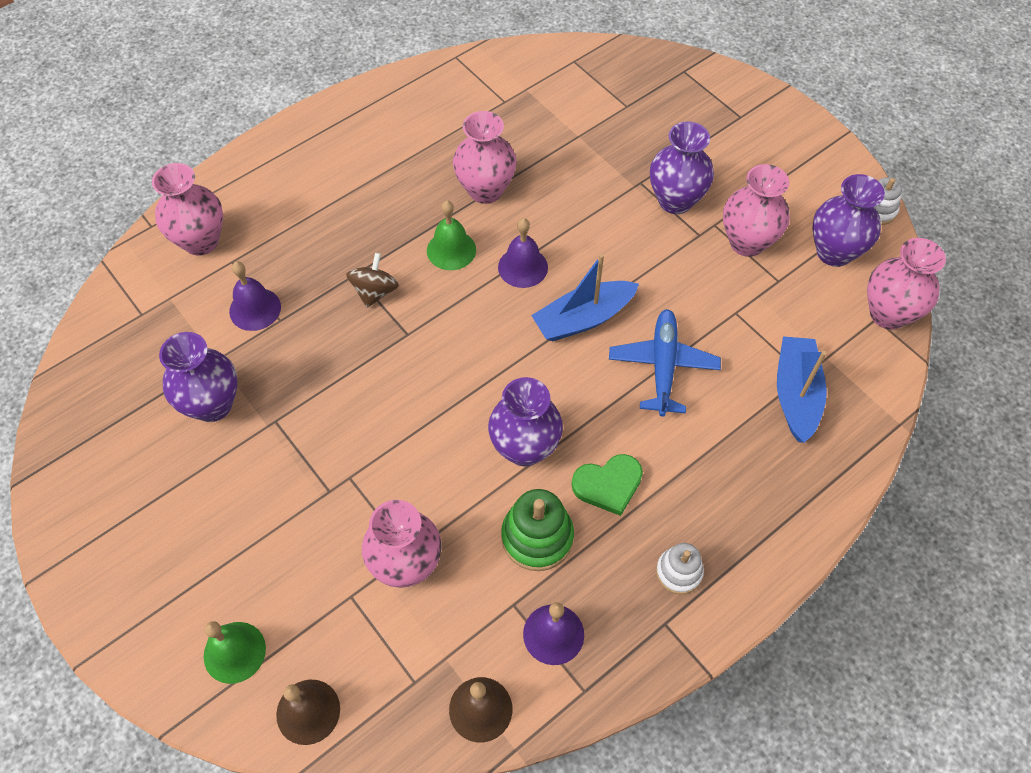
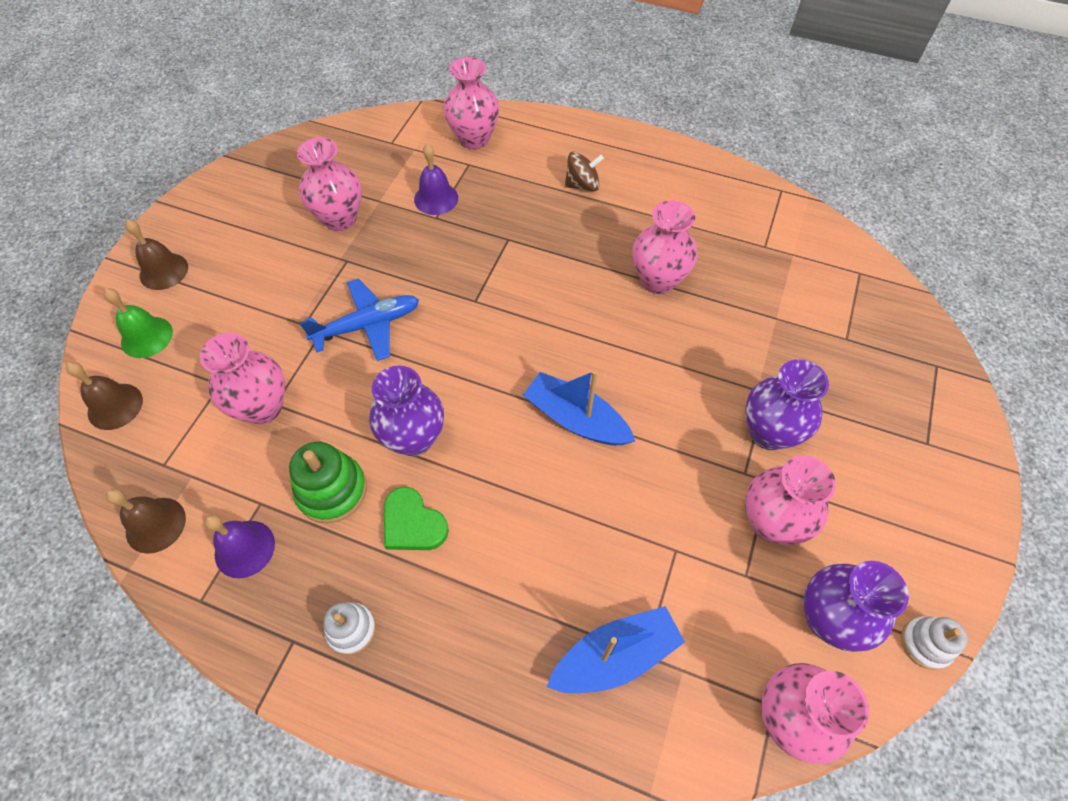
camera: 60 degrees right, 0 degrees up
(150, 606) = (163, 271): none -> brown bell
(212, 405) = (340, 219): purple vase -> pink vase
(375, 292) = (500, 259): brown spinning top -> brown spinning top (582, 185)
(451, 250) = (577, 288): green bell -> none
(523, 267) = (598, 346): purple bell -> none
(663, 366) = (567, 511): blue plane -> blue plane (367, 325)

